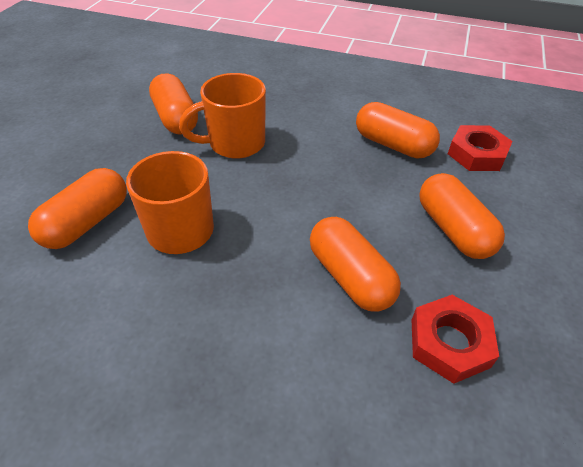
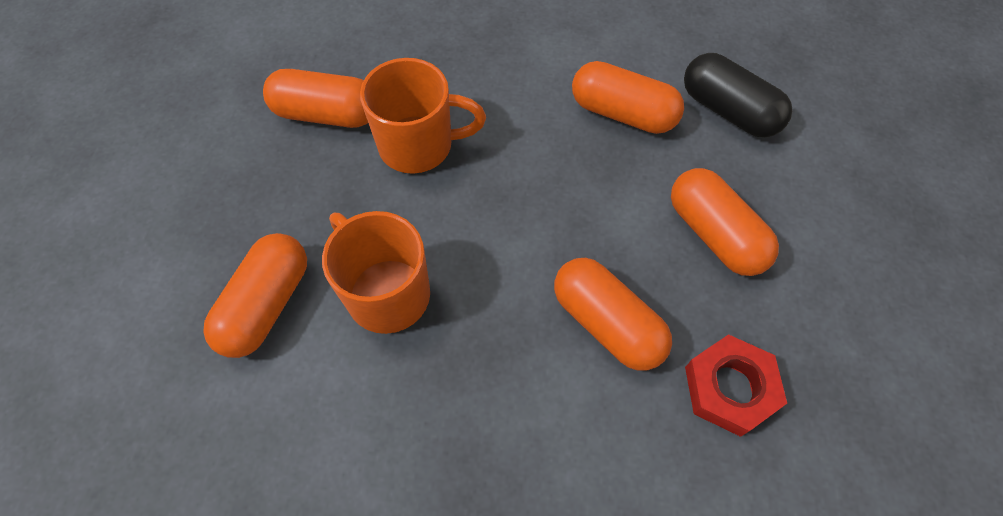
camera: 10 degrees left, 15 degrees up
(176, 118) = (326, 114): orange capsule -> orange capsule turned 45 degrees counterclockwise
(235, 144) = (418, 145): orange mug -> orange mug turned 150 degrees counterclockwise
(477, 154) = (728, 111): red nut -> black capsule

